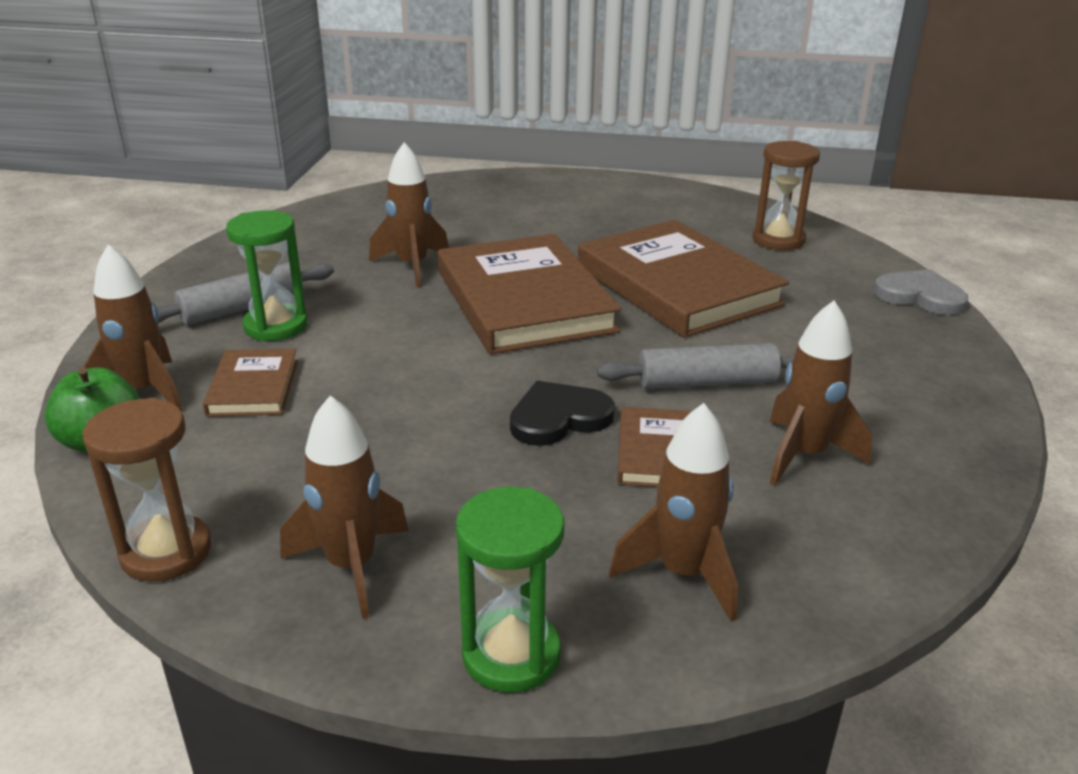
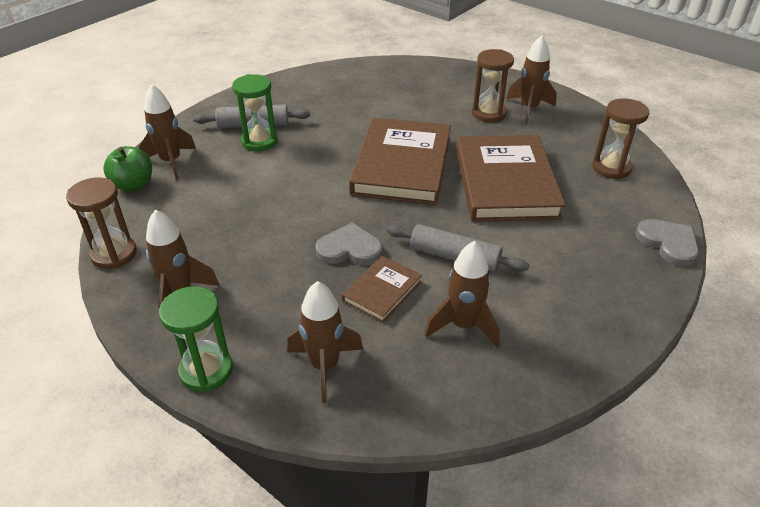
camera: 30 degrees right, 10 degrees up
(253, 387) = (219, 176): brown book -> none
(412, 266) = (361, 122): brown rocket -> brown rocket (529, 109)
(558, 418) = (349, 249): black heart -> grey heart
(574, 219) = (488, 114): none -> brown hourglass

